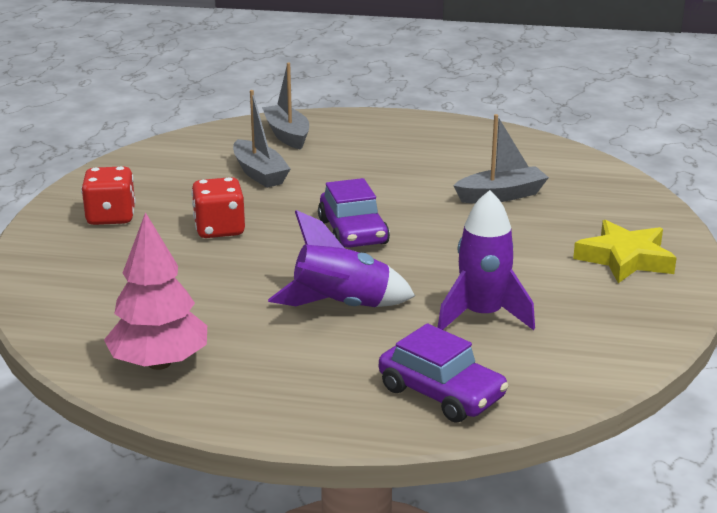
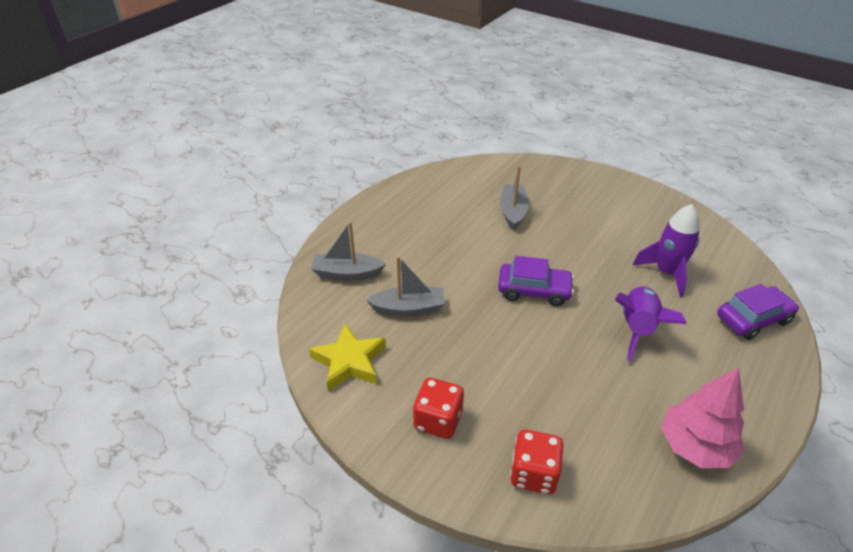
camera: 65 degrees left, 15 degrees up
(219, 229) = (496, 358): red dice -> red dice (533, 474)
(625, 259) = (616, 199): yellow star -> yellow star (349, 361)

